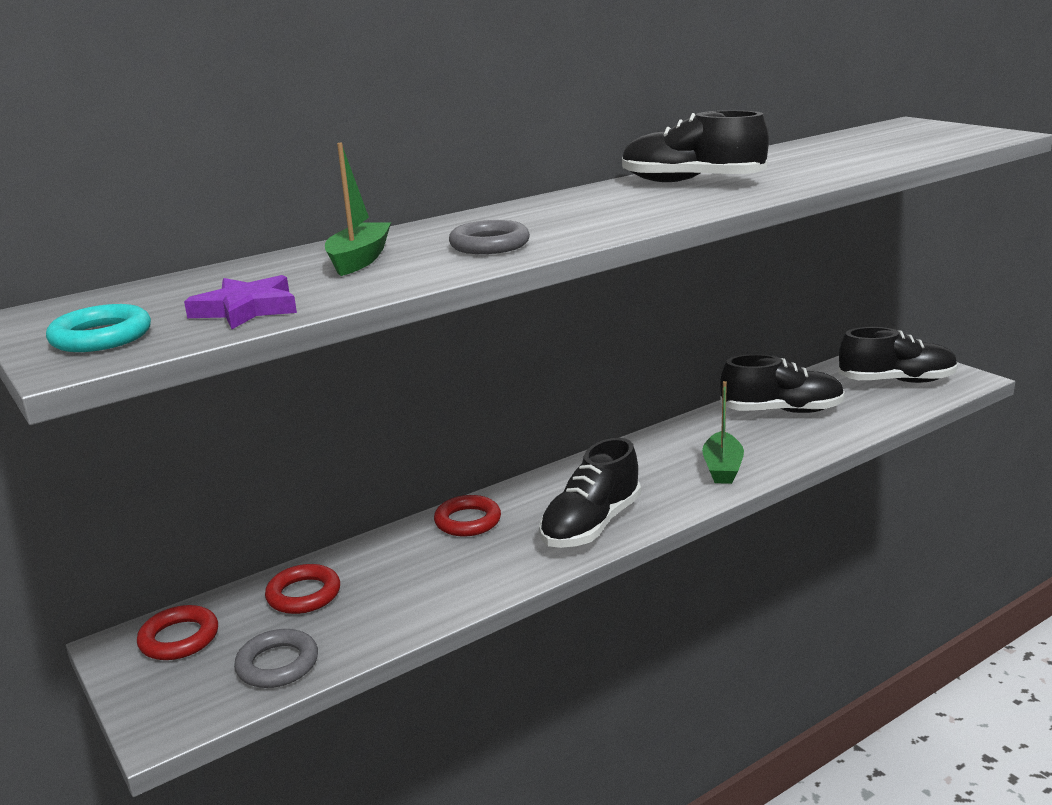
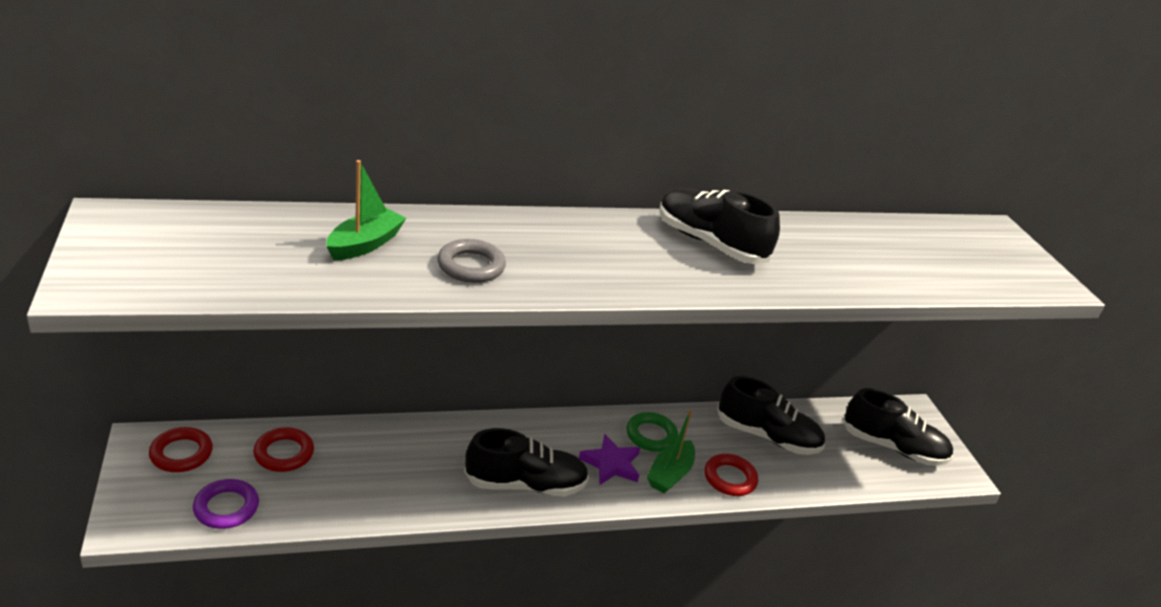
camera: 15 degrees right, 10 degrees up
(101, 337) = (124, 266): turquoise ring -> none
(246, 309) = (237, 275): purple star -> purple star (611, 464)
(277, 664) = (226, 507): grey ring -> purple ring
(468, 521) = (441, 438): red ring -> red ring (729, 478)
(591, 525) = (525, 484): black shoe -> black shoe turned 150 degrees counterclockwise
(675, 447) = (651, 435): none -> green ring

